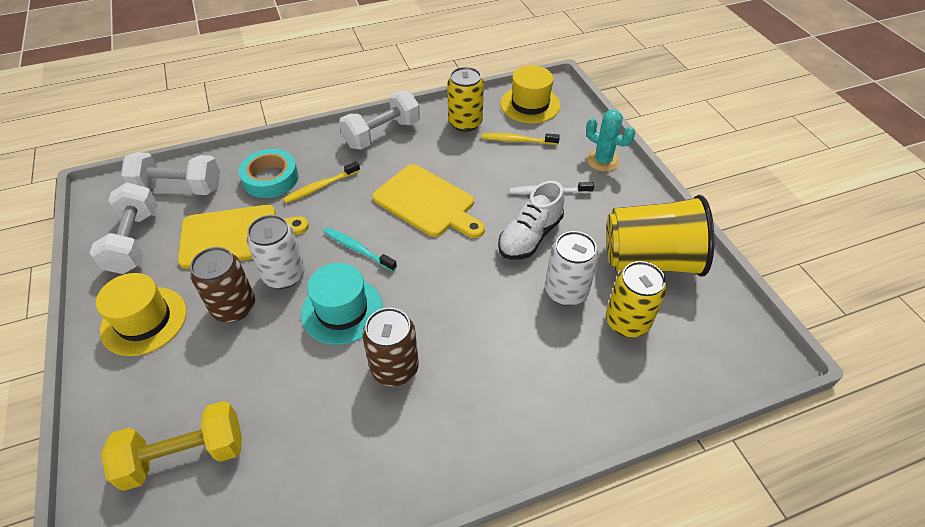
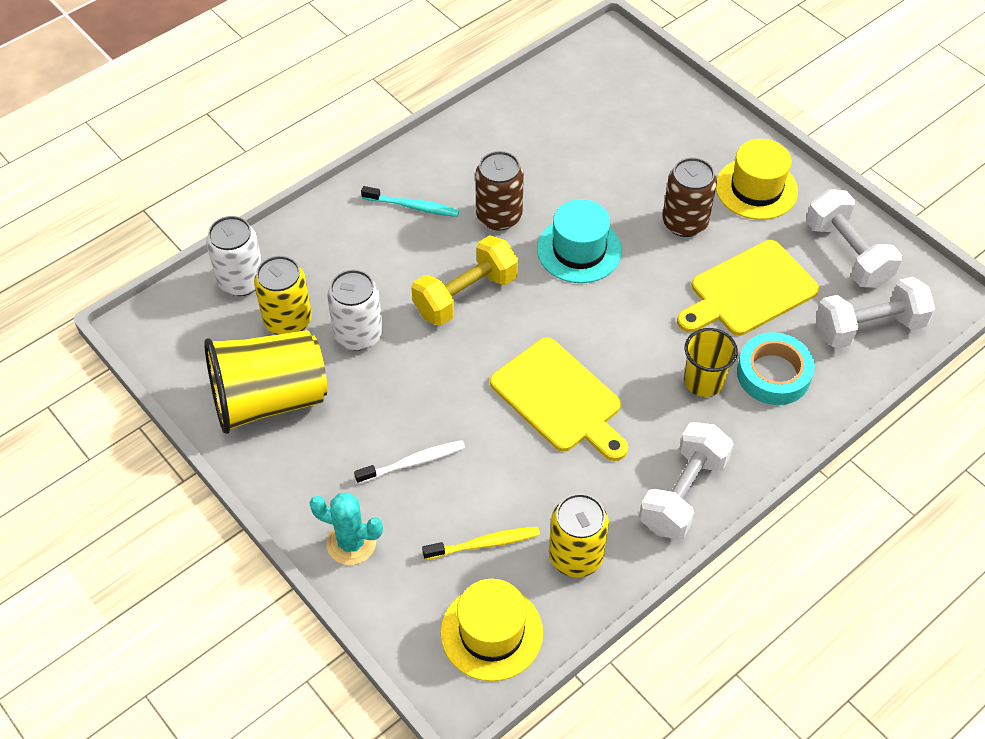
camera: 160 degrees right, 5 degrees up
(185, 456) = (627, 114): yellow dumbbell -> yellow dumbbell (465, 295)
(284, 275) = (661, 266): white can -> white can (241, 281)
(320, 187) = (703, 381): yellow toothbrush -> yellow cup
(357, 249) = (605, 315): turquoise toothbrush -> turquoise toothbrush (413, 206)
(427, 202) = (559, 399): yellow cutting board -> yellow cutting board turned 150 degrees counterclockwise
(530, 236) = (417, 389): white shoe -> none

